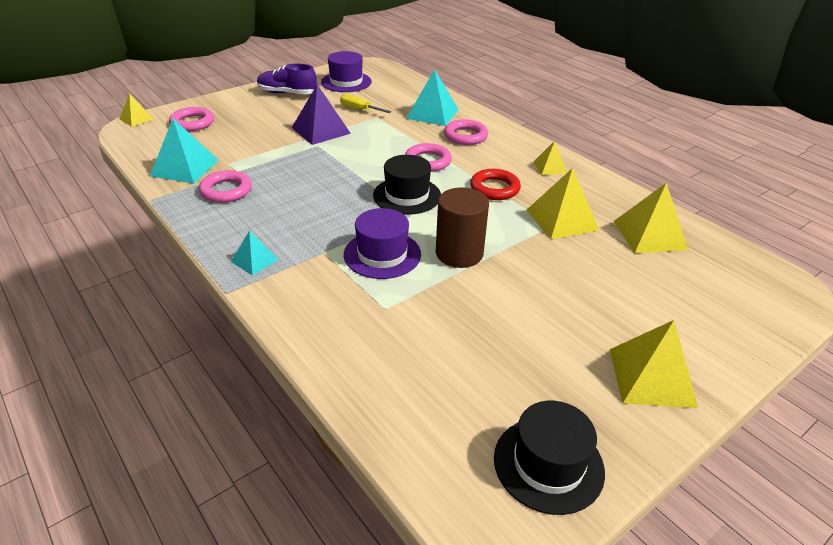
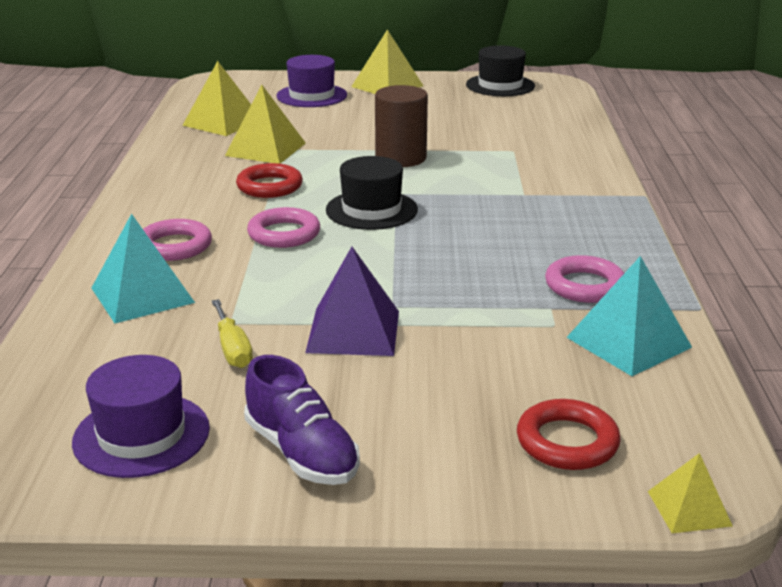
camera: 140 degrees left, 10 degrees down
(192, 123) = (567, 442): pink ring -> red ring
(254, 260) = (600, 209): turquoise pyramid -> none
(382, 254) = (470, 177): purple hat -> purple hat (311, 96)
(549, 167) = (170, 184): yellow pyramid -> none

